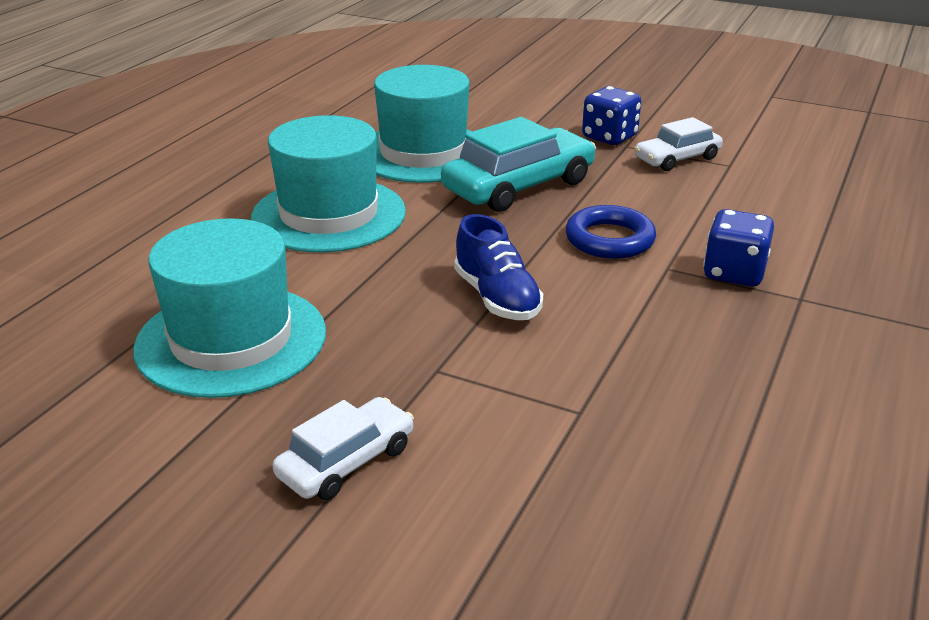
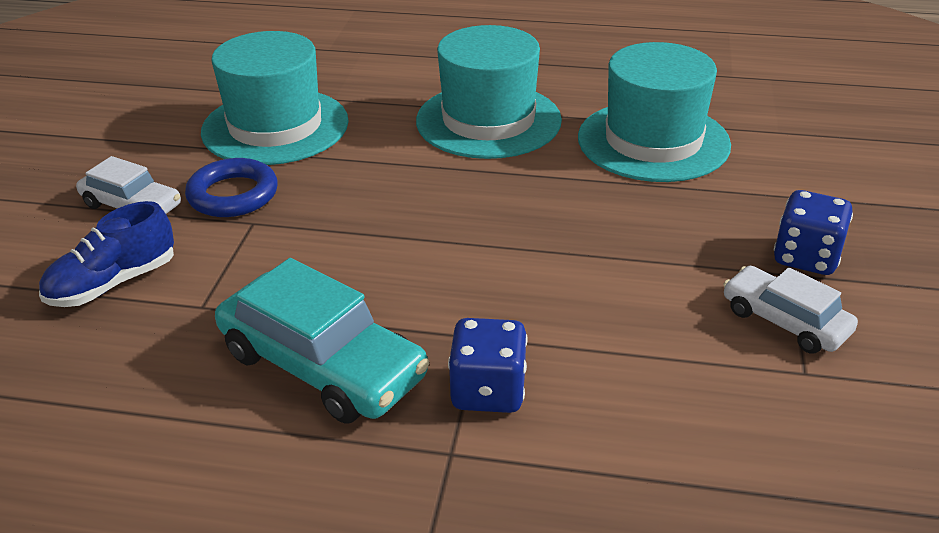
camera: 75 degrees right, 5 degrees up
(497, 298) = (375, 234): blue shoe -> blue shoe (113, 283)
(519, 186) = (616, 211): turquoise car -> turquoise car (322, 365)
(609, 239) = (524, 288): blue ring -> blue ring (233, 195)

